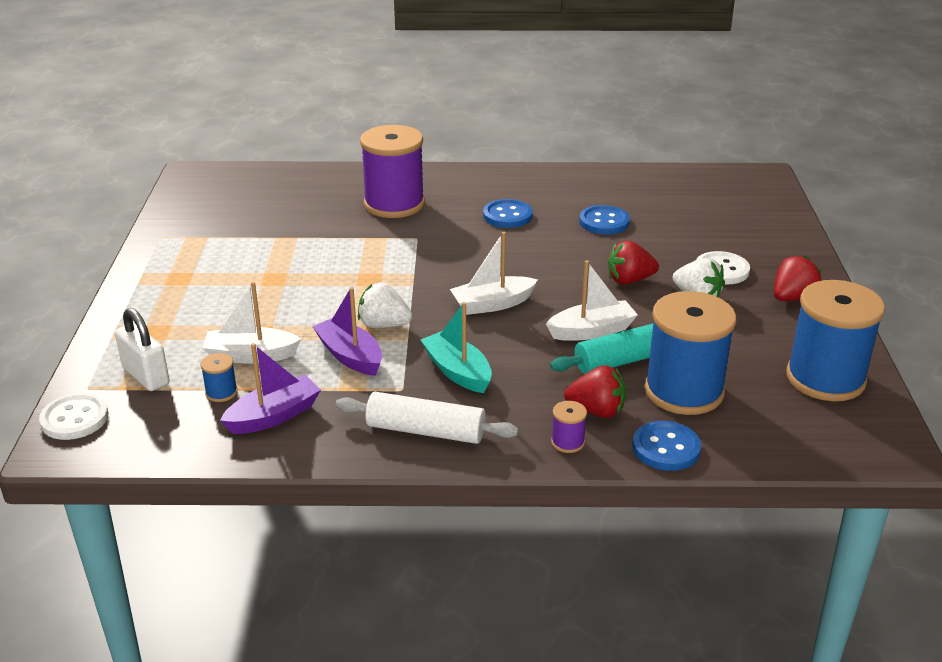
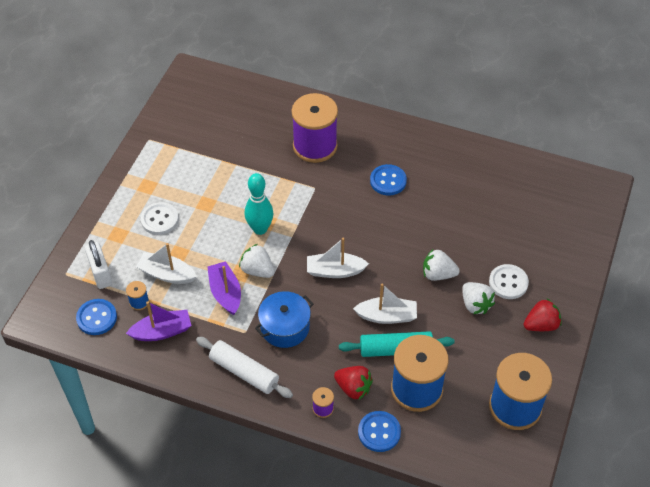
camera: 20 degrees right, 20 degrees up
(74, 419) = (51, 298): white button -> white button (159, 219)
(364, 286) = (260, 229): none -> turquoise bowling pin
(457, 371) = (285, 327): turquoise boat -> blue pot
(604, 222) = (453, 207): blue button -> blue button (97, 318)
(629, 280) = (438, 274): red strawberry -> white strawberry

